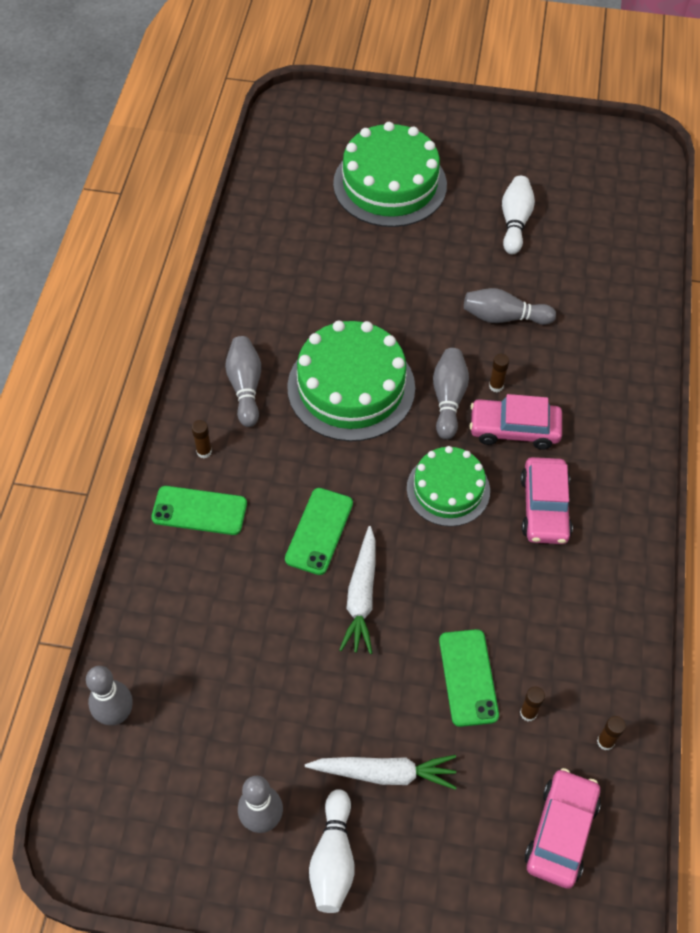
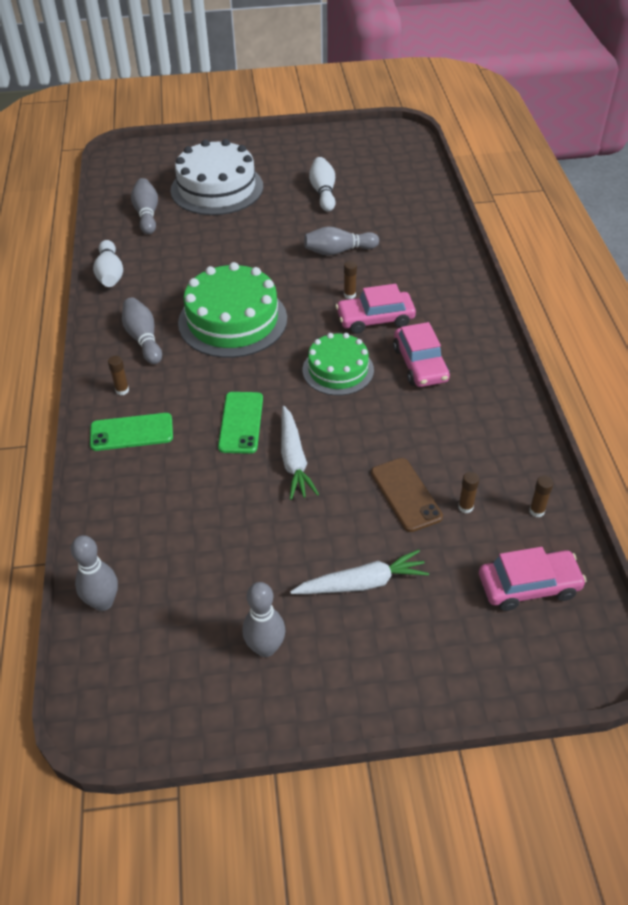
camera: 15 degrees left, 10 degrees down
(333, 858) = (341, 661): white bowling pin -> white bowling pin (110, 274)
(390, 184) = (217, 188): green cake -> white cake
(448, 399) = (315, 311): grey bowling pin -> grey bowling pin (147, 215)
(468, 677) = (406, 494): green phone -> brown phone
(561, 832) = (528, 586): pink car -> pink car turned 75 degrees clockwise

